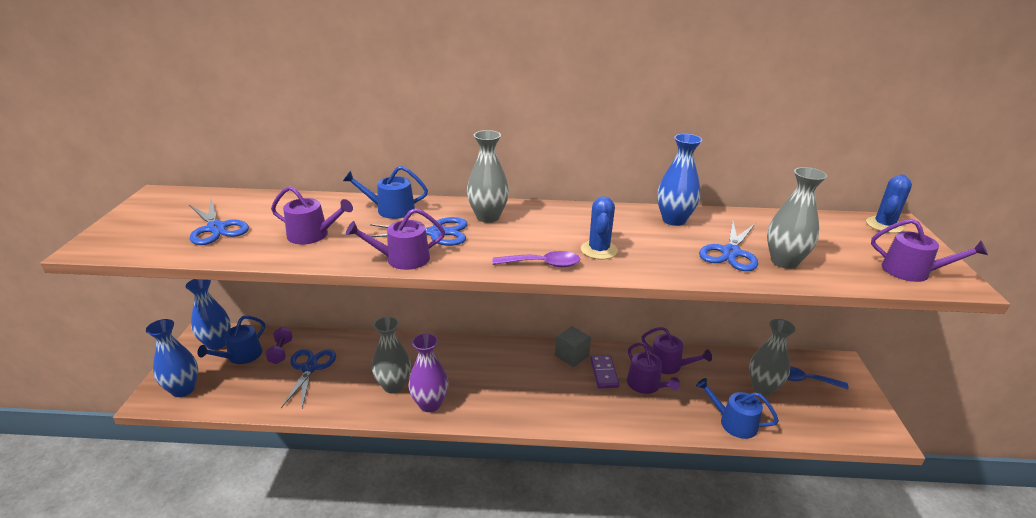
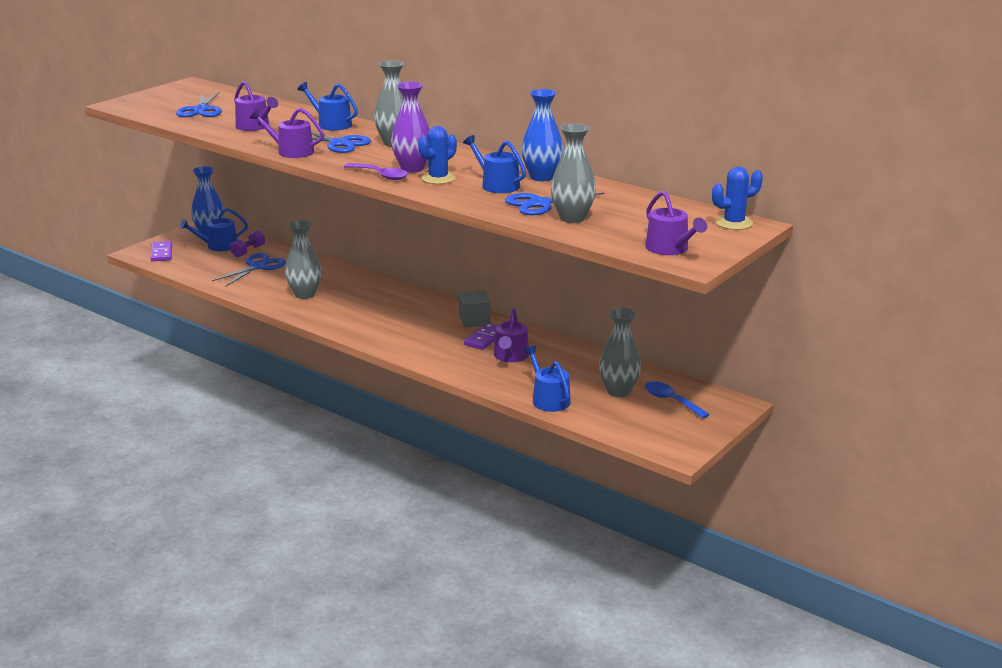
camera: 35 degrees right, 5 degrees down
(183, 389) = (161, 253): blue vase -> purple domino
(430, 404) = (317, 312): purple vase -> purple vase (412, 168)
(658, 241) = (497, 185): none -> blue watering can
(669, 365) = (554, 352): purple watering can -> none

